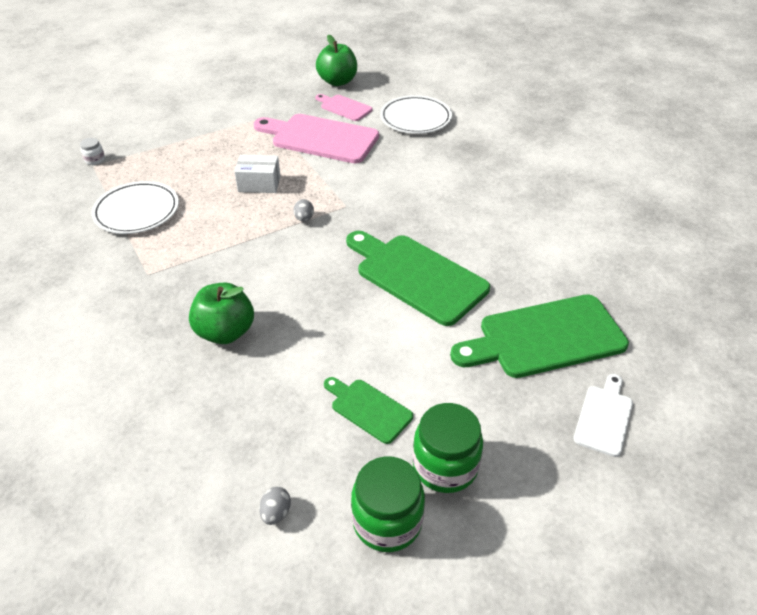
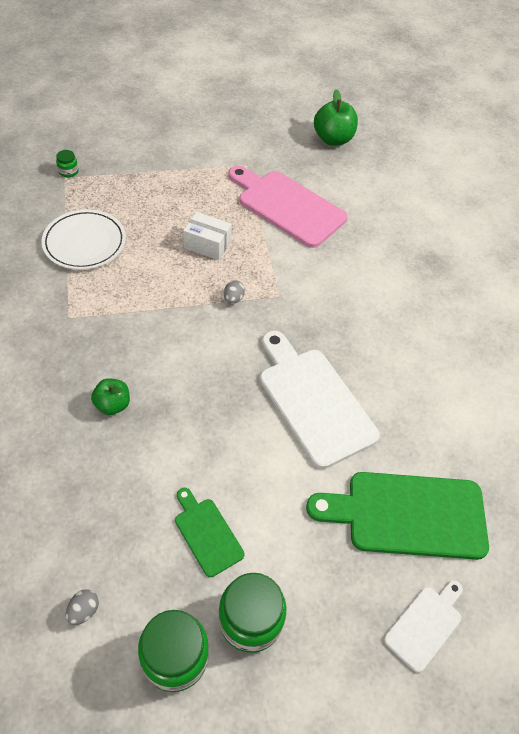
camera: 15 degrees right, 10 degrees up
(95, 160) = (68, 171): white jar -> green jar
(225, 332) = (113, 405): green apple -> green apple, size x0.62
(344, 107) = (326, 174): pink cutting board -> none
(415, 118) = (393, 208): white plate -> none
(417, 276) = (313, 401): green cutting board -> white cutting board

